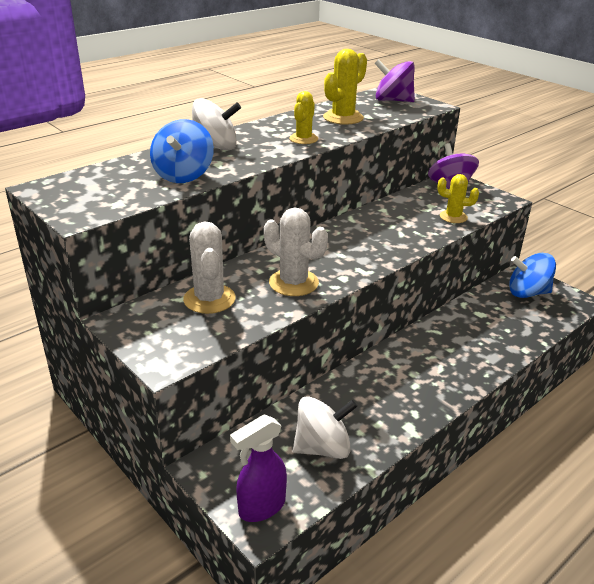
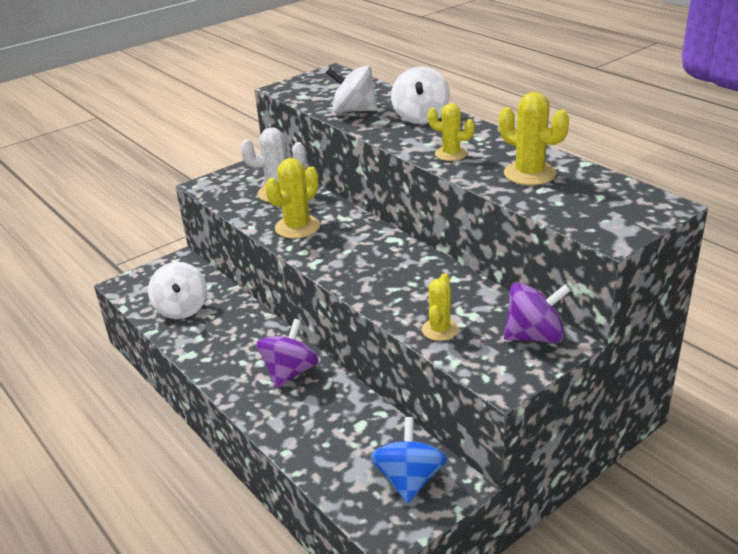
camera: 95 degrees right, 0 degrees up
(183, 175) = (353, 111): blue spinning top -> white spinning top
(261, 507) = (137, 284): purple spray bottle -> none
(293, 283) = (297, 227): white cactus -> yellow cactus
(393, 100) = (618, 207): purple spinning top -> purple spinning top (290, 372)

